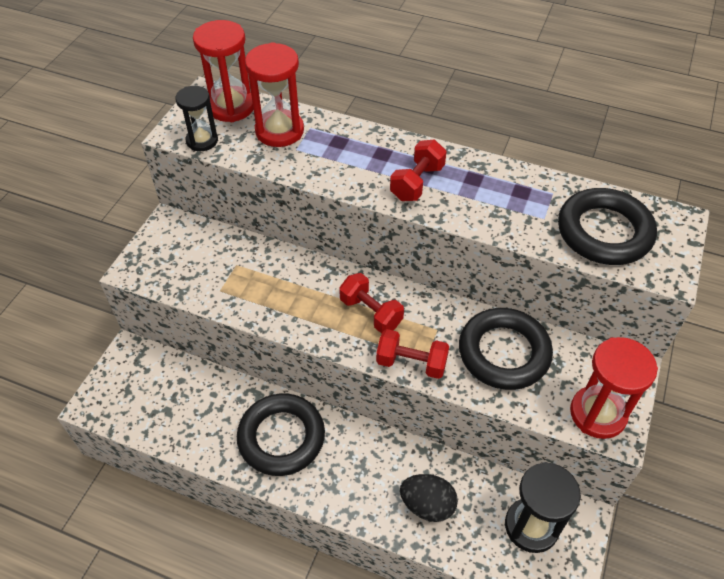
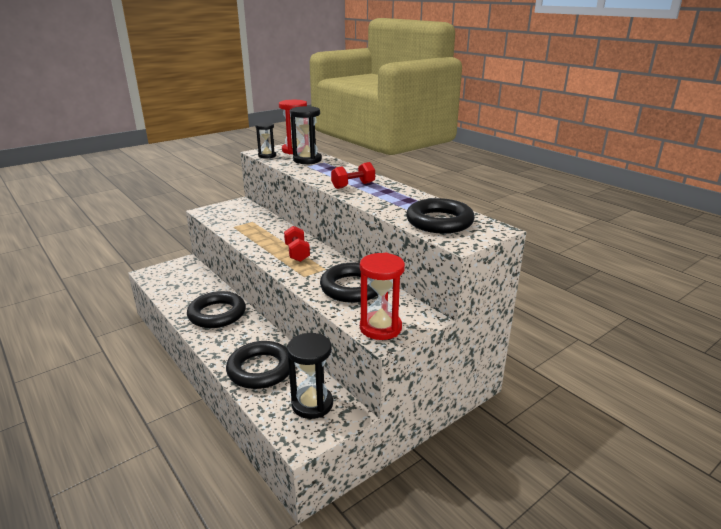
camera: 30 degrees right, 25 degrees down
(279, 131) = (307, 160): red hourglass -> black hourglass
(411, 363) = (294, 275): red dumbbell -> none
(427, 505) = (260, 369): black egg -> black ring

